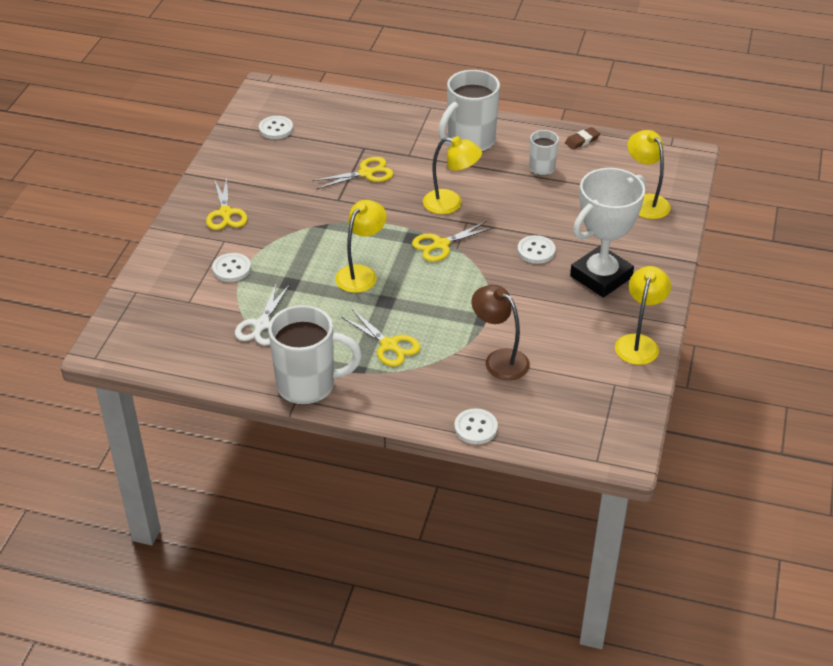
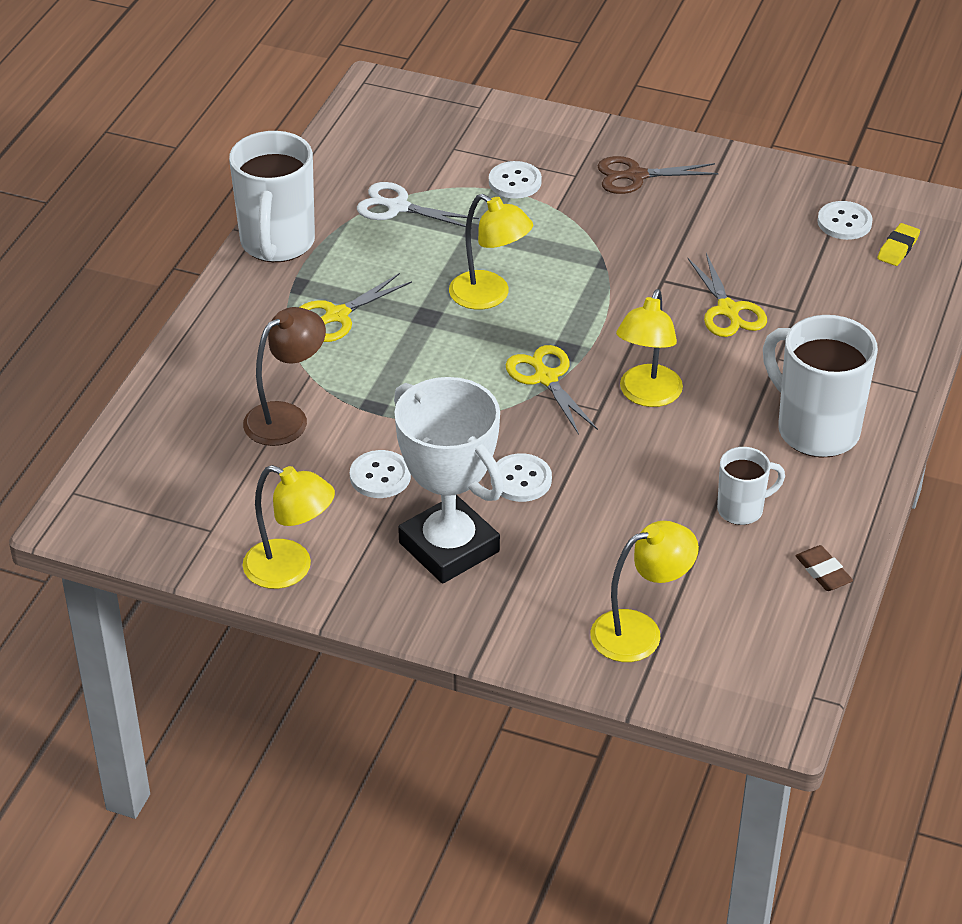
camera: 95 degrees right, 0 degrees up
(225, 213) = (636, 176): yellow scissors -> brown scissors
(301, 110) = (898, 248): none -> yellow eraser
(475, 428) = (164, 384): white button -> white button (380, 476)

